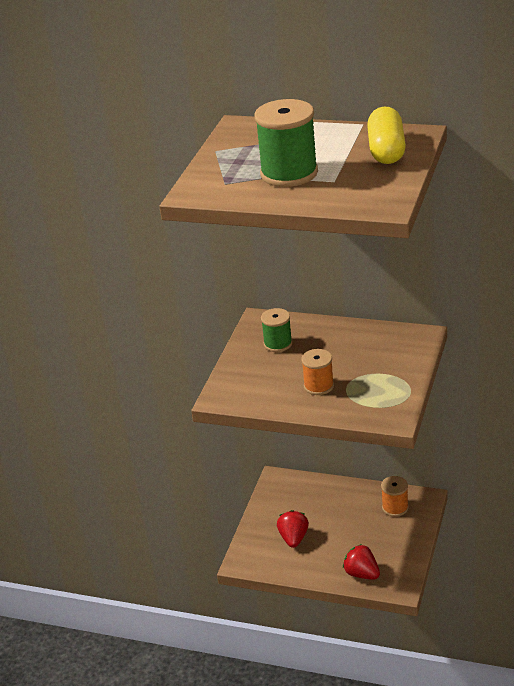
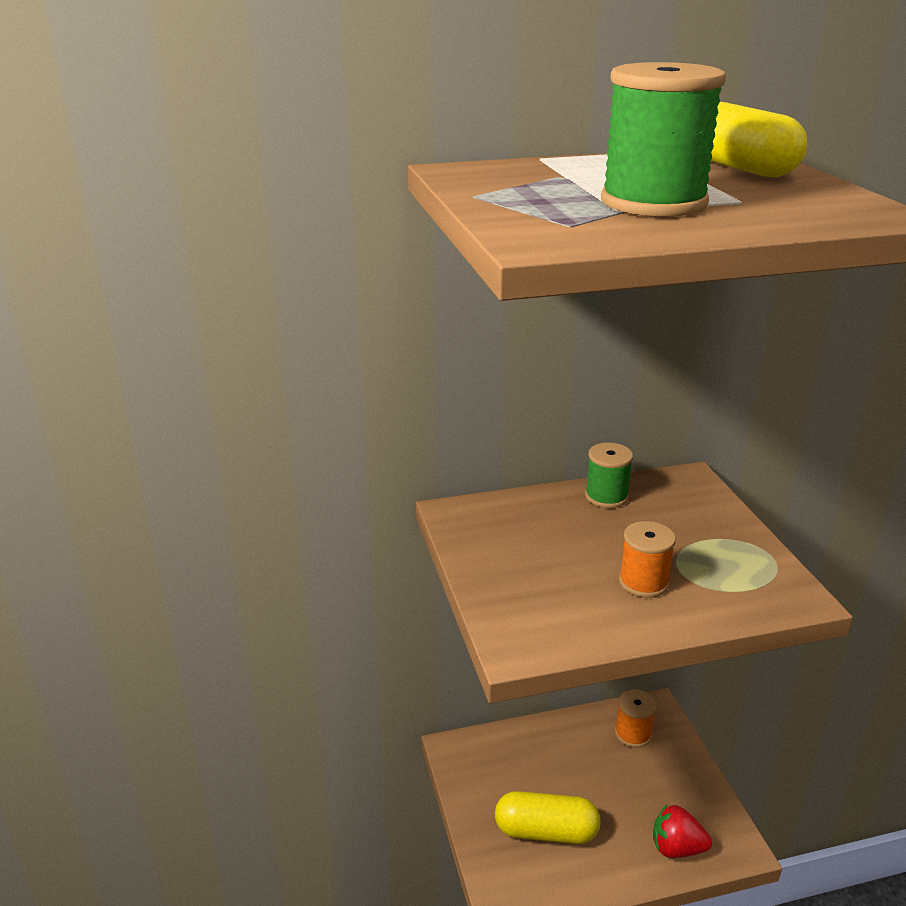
camera: 35 degrees left, 5 degrees down
(278, 344) = (518, 539): green spool -> green spool (606, 496)
(293, 538) = (546, 831): red strawberry -> yellow capsule

